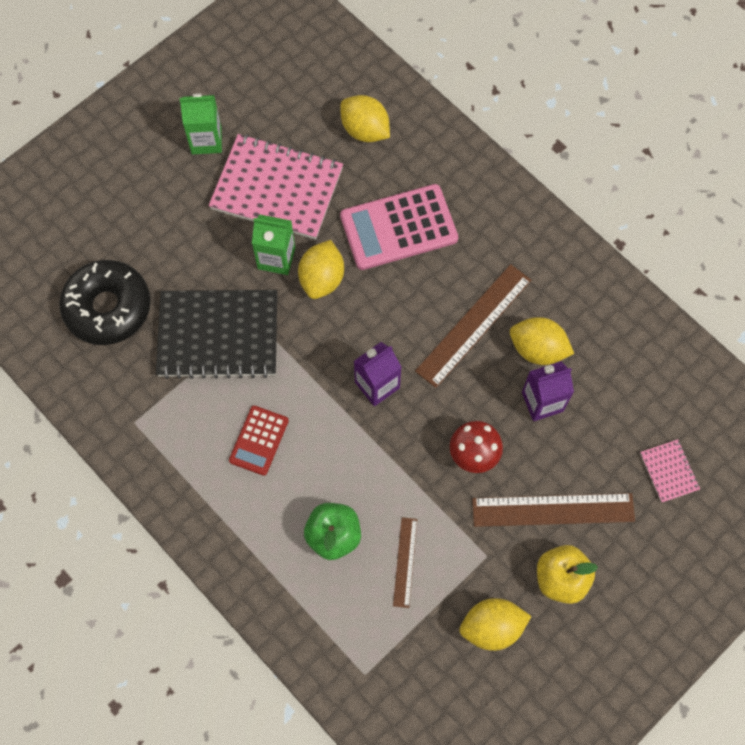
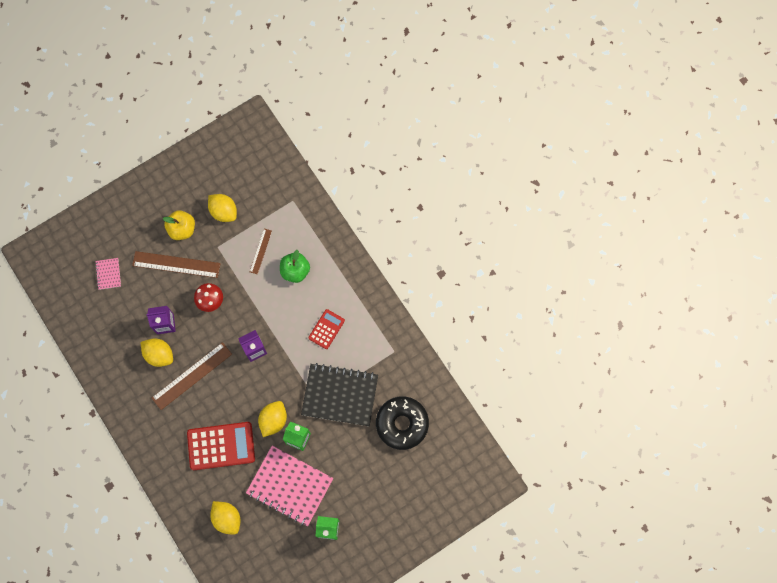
camera: 170 degrees left, 5 degrees up
(398, 228) = (221, 446): pink calculator -> red calculator
(492, 627) = (224, 212): yellow lemon -> yellow lemon turned 45 degrees clockwise

